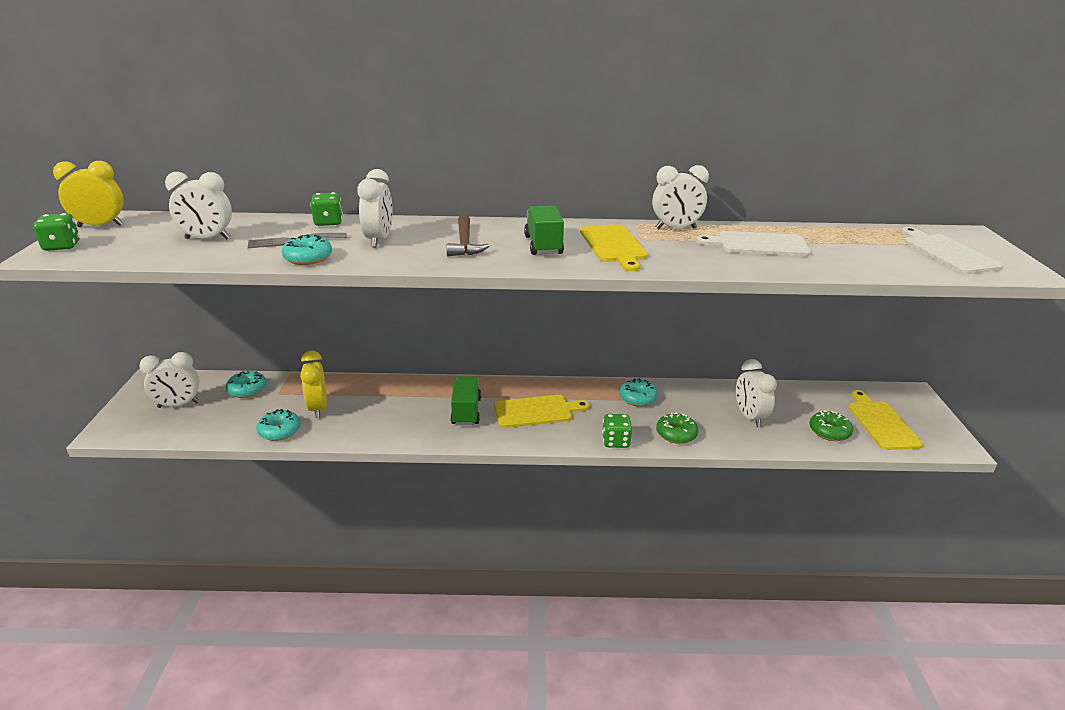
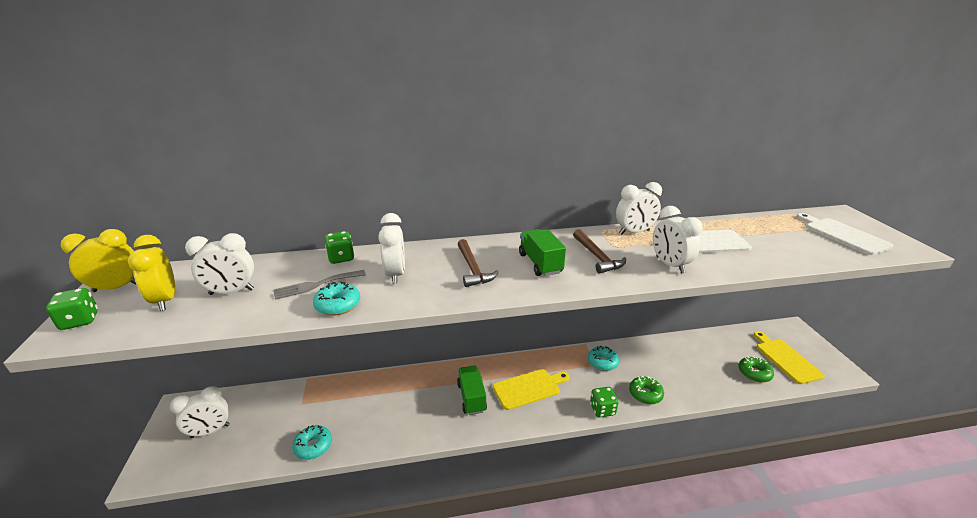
camera: 10 degrees left, 0 degrees up
(247, 390) = (272, 403): turquoise donut -> none
(318, 408) = (342, 415): yellow clock -> yellow clock (165, 300)
(613, 245) = (597, 257): yellow cutting board -> brown hammer
(749, 417) = (692, 368): white clock -> white clock (669, 265)

